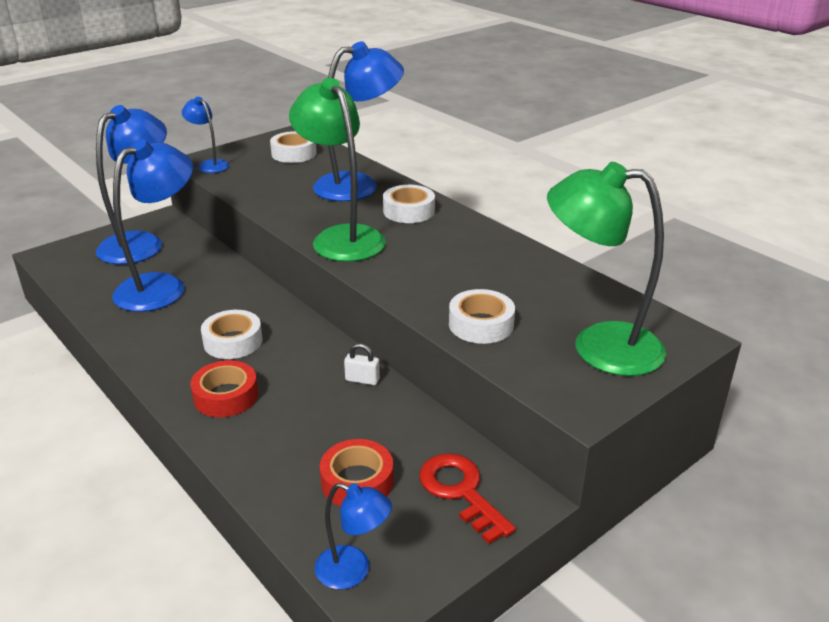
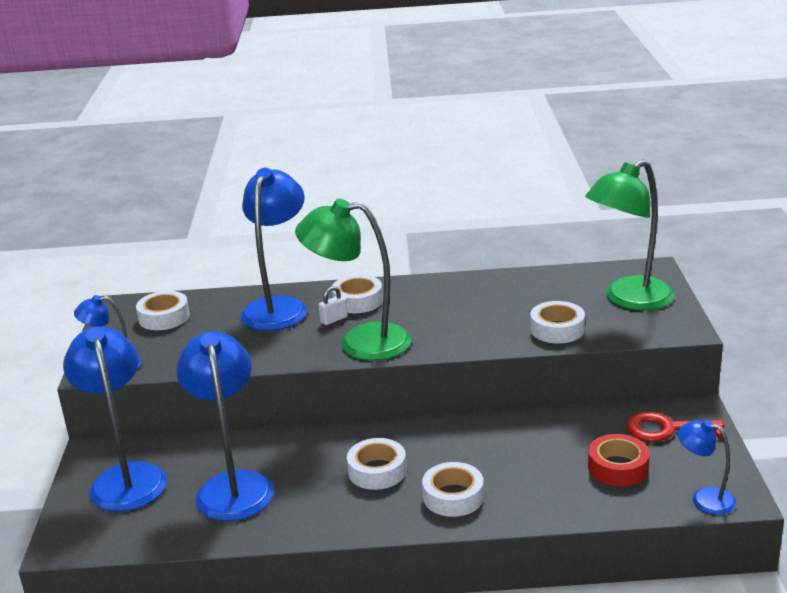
camera: 50 degrees left, 5 degrees down
(226, 396) = (453, 496): red tape -> white tape
(353, 571) = (704, 498): blue lamp -> blue lamp turned 120 degrees counterclockwise
(362, 380) = (503, 426): white padlock -> white padlock (334, 319)

